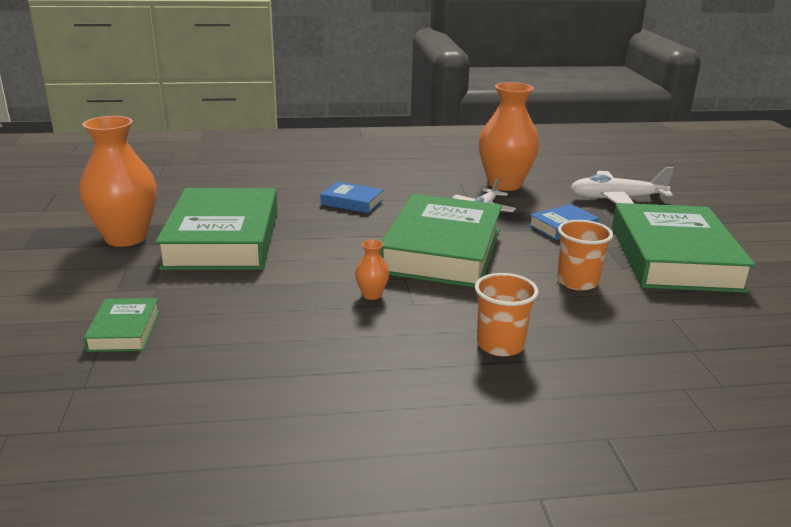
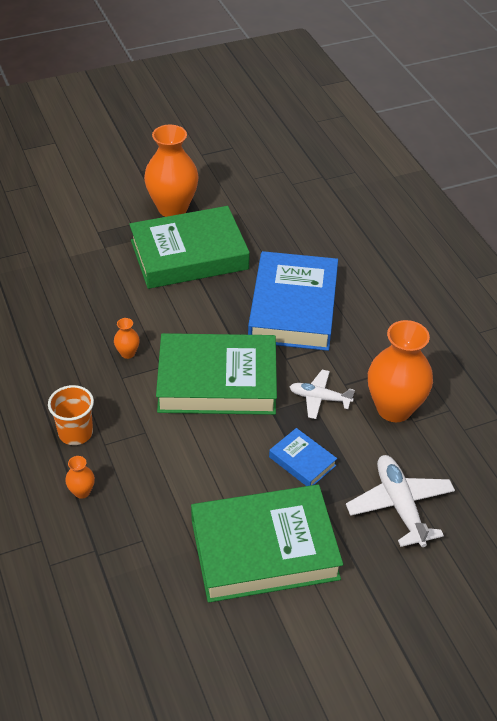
camera: 75 degrees right, 20 degrees up
(124, 330) = (50, 253): green book -> none
(352, 202) = (293, 308): blue book -> blue book, size x2.24
(577, 282) = (188, 475): orange cup -> none
(601, 350) = (82, 492): none -> orange vase

